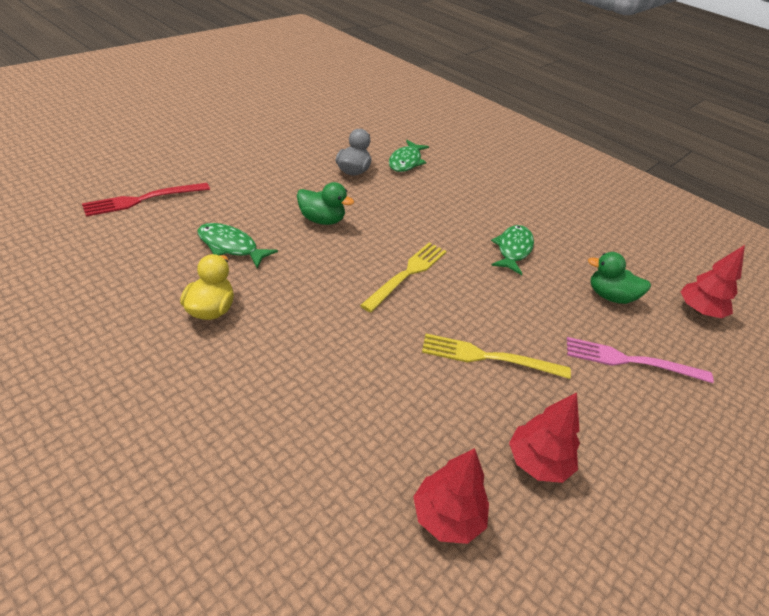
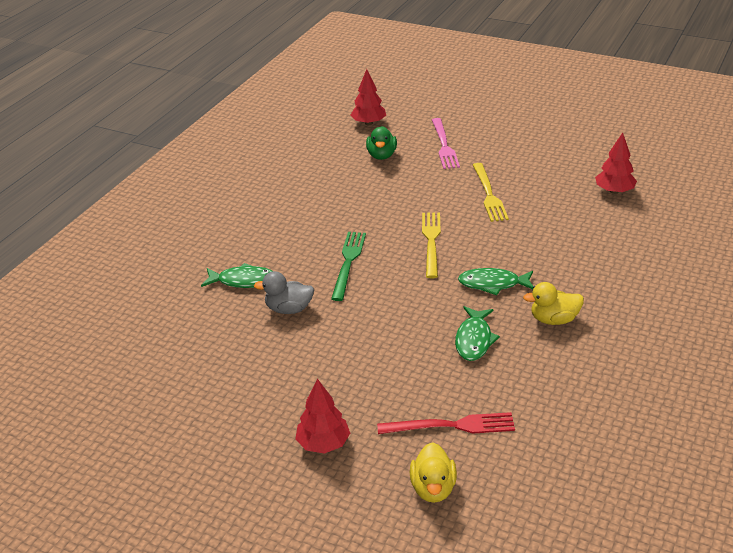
camera: 100 degrees left, 5 degrees down
(96, 173) = (433, 488): none -> yellow duck
(143, 199) = (451, 426): red fork -> red fork turned 45 degrees counterclockwise
(322, 220) = (393, 303): green duck -> none
(400, 215) = (348, 263): none -> green fork
(407, 274) = (431, 242): yellow fork -> yellow fork turned 75 degrees clockwise
(513, 249) = (355, 200): green fish -> green fish (493, 284)
(537, 462) = (554, 170): red tree -> red tree (323, 443)

